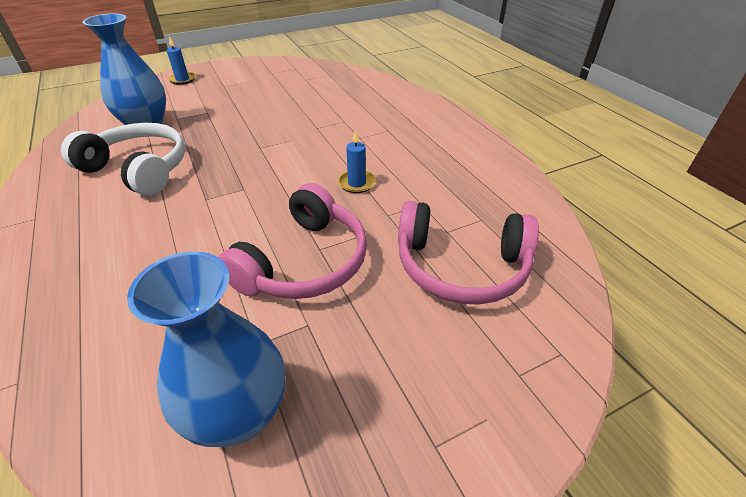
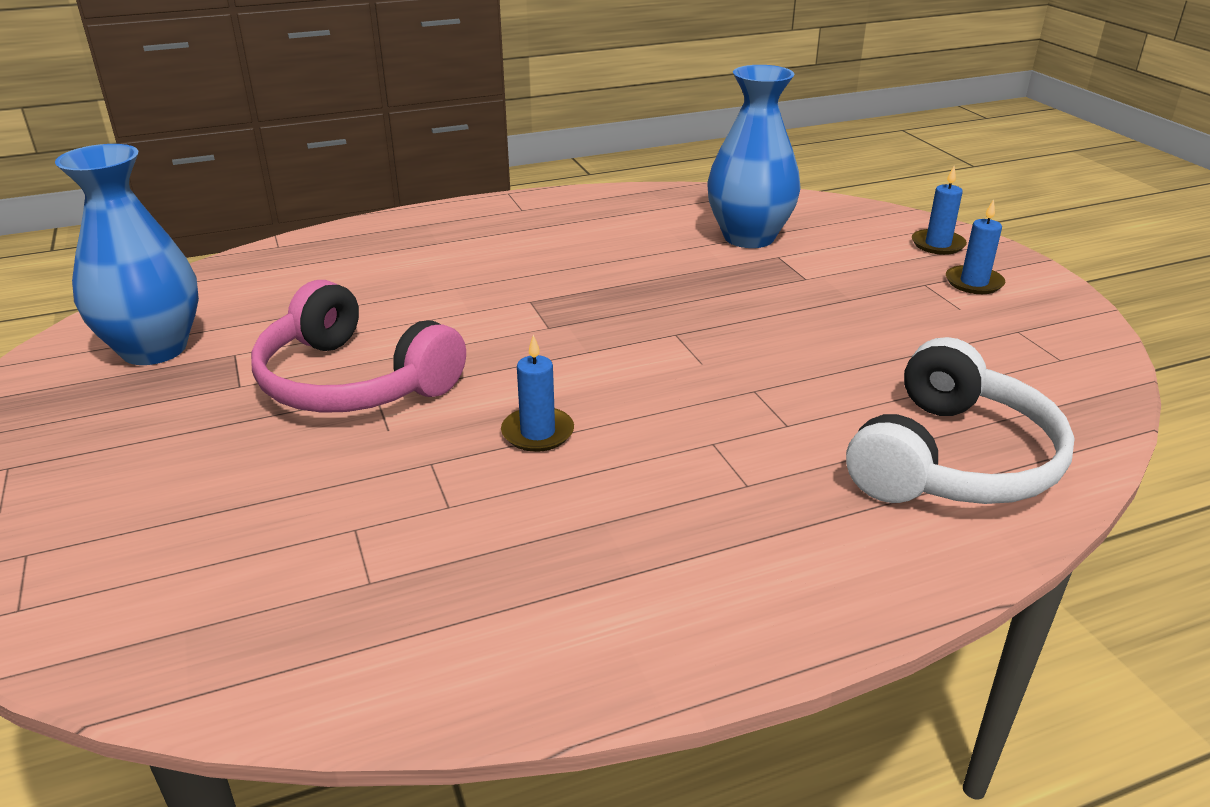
camera: 95 degrees right, 10 degrees down
(139, 169) = (618, 248): white headphones -> white headphones (952, 460)
(226, 76) = (974, 283): none -> blue candle
(461, 266) = (258, 531): pink headphones -> none

